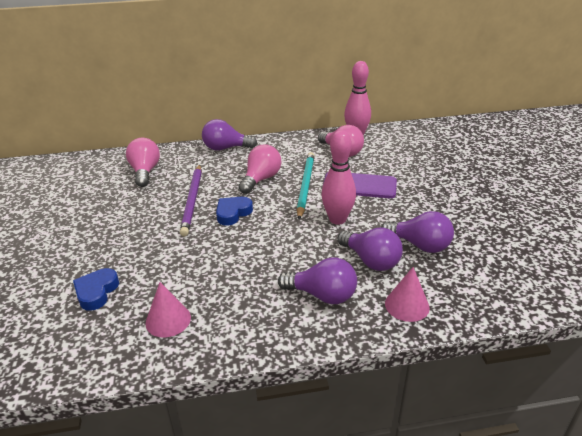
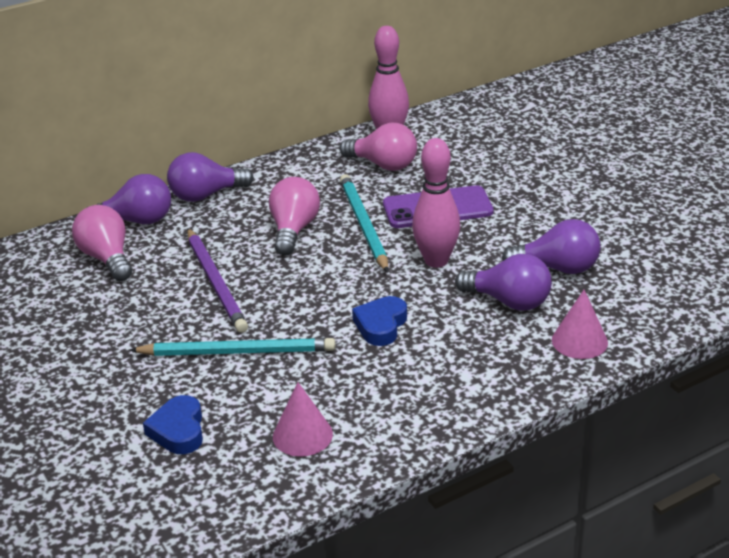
camera: 20 degrees left, 0 degrees up
(172, 248) = (238, 352): none -> turquoise pencil
(233, 213) = (288, 286): blue heart -> blue heart (381, 325)
(322, 295) = (474, 356): purple light bulb -> purple light bulb (137, 221)

